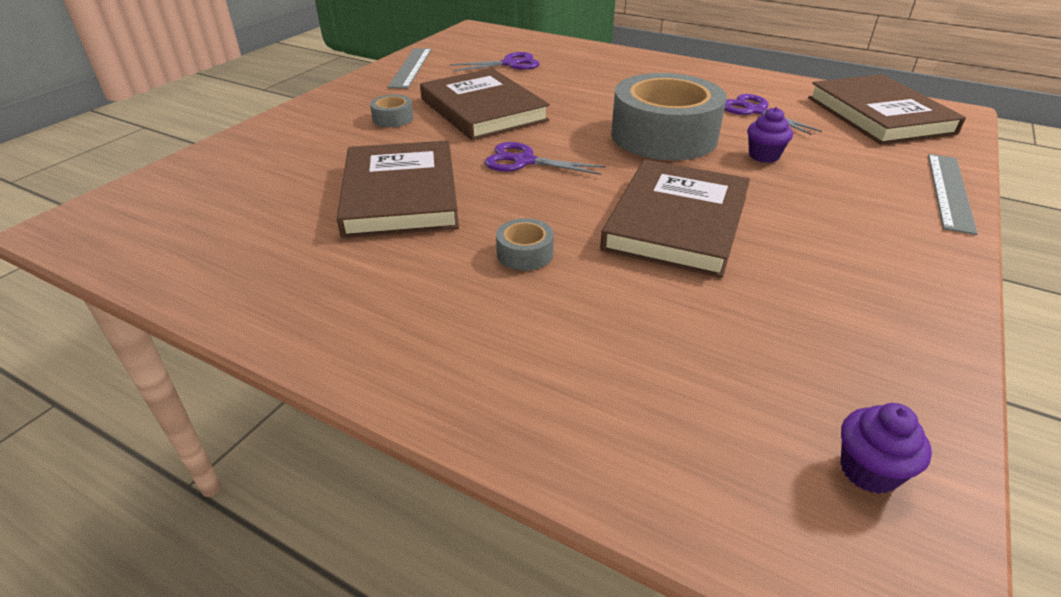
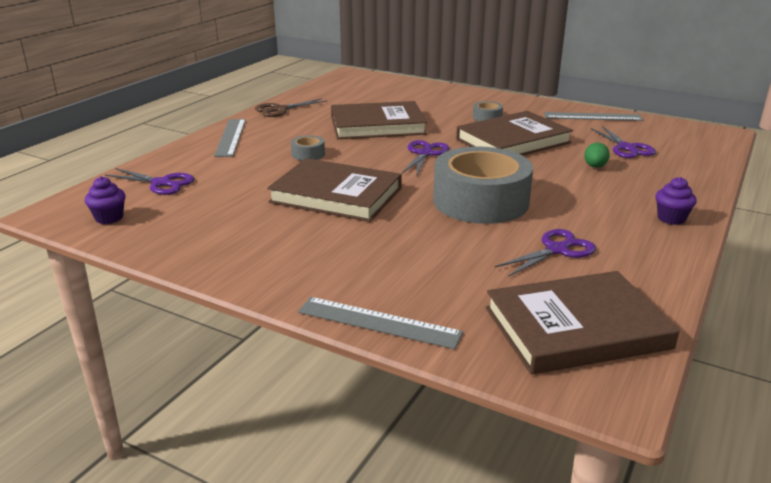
camera: 90 degrees right, 10 degrees down
(266, 303) = (279, 110): none -> brown scissors
(425, 357) = (230, 137): none -> grey ruler
(560, 80) = (595, 166): none -> green egg
(686, 423) = (161, 183): none -> purple scissors
(764, 156) = (446, 239): purple cupcake -> purple cupcake (671, 218)

